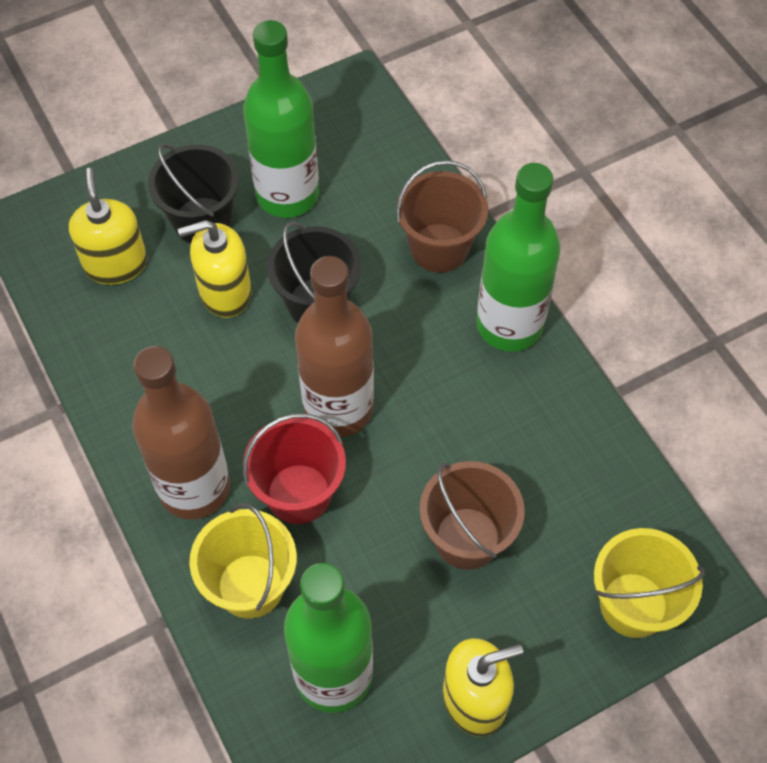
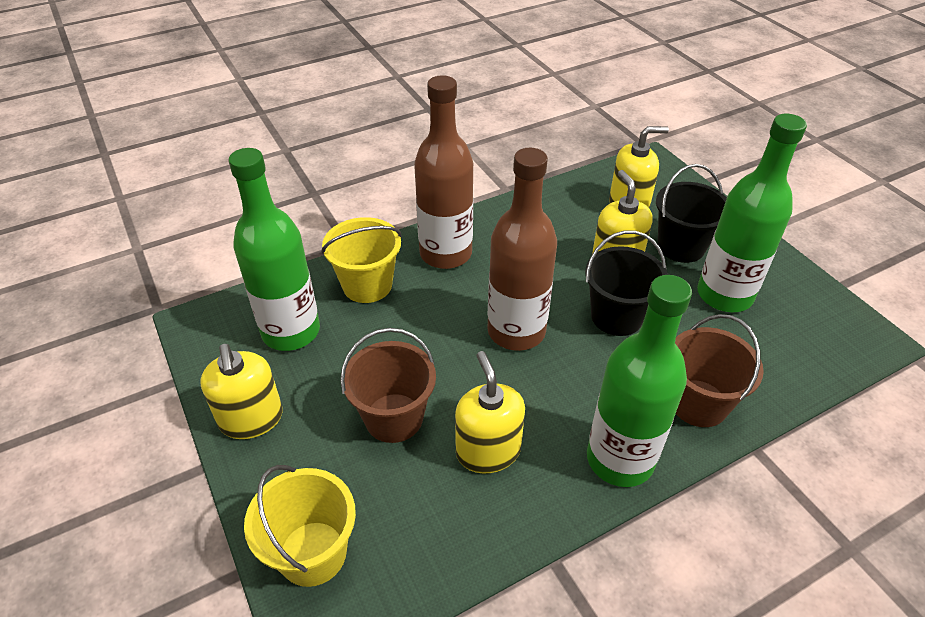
camera: 90 degrees right, 15 degrees down
(299, 493) = (439, 309): red bucket -> none
(506, 442) = (488, 451): none -> yellow soap dispenser

